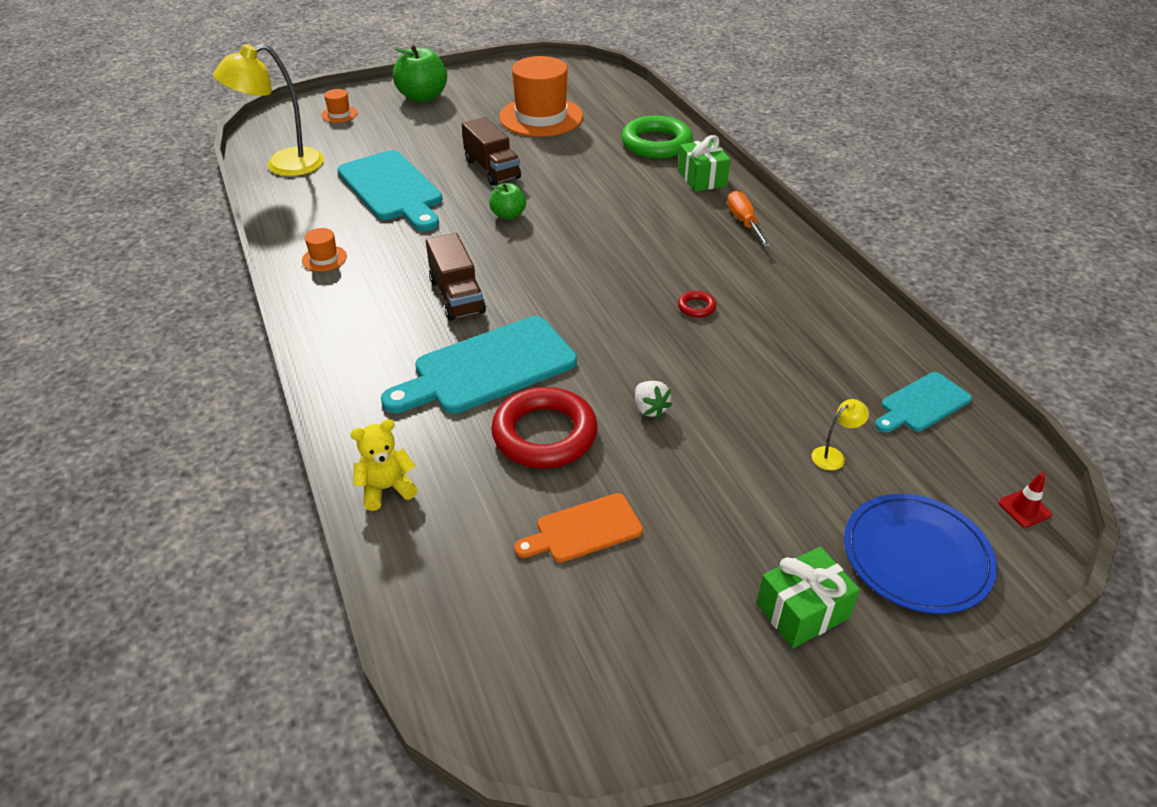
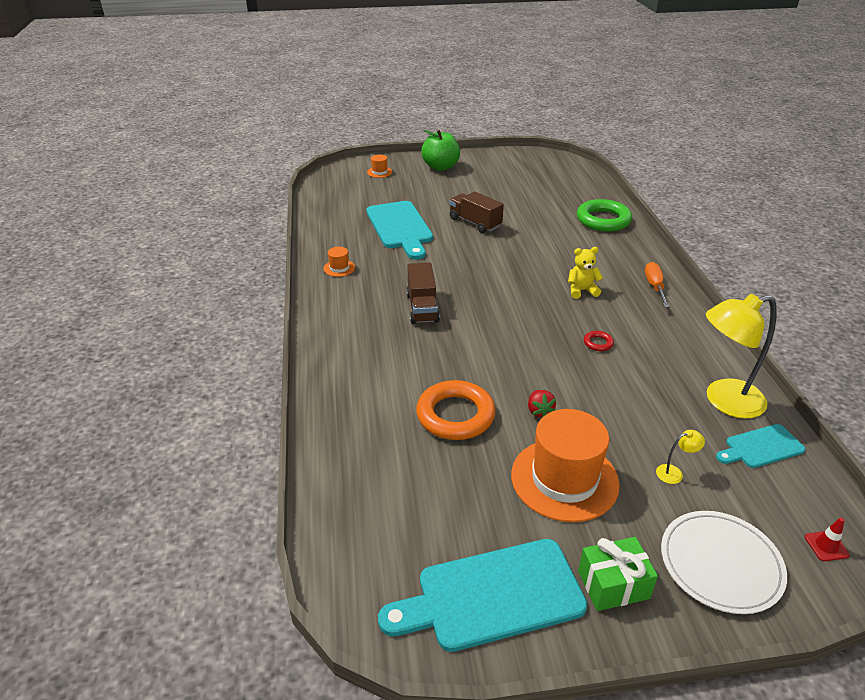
camera: 15 degrees right, 5 degrees down
(283, 166) = (331, 202): yellow lamp -> yellow lamp (724, 401)
(386, 488) = (332, 432): yellow teddy bear -> yellow teddy bear (581, 290)
(488, 368) = (429, 361): turquoise cutting board -> turquoise cutting board (492, 596)
(492, 169) = (475, 223): brown truck -> brown truck turned 150 degrees clockwise
(508, 215) = (476, 256): green apple -> none
(541, 117) = (521, 190): orange hat -> orange hat (564, 479)
(544, 434) = (455, 415): red ring -> orange ring
(584, 530) = (463, 489): orange cutting board -> none
(650, 409) = (539, 411): white strawberry -> red strawberry
(702, 178) = (631, 250): green gift -> none
(916, 556) = (720, 564): blue plate -> white plate

